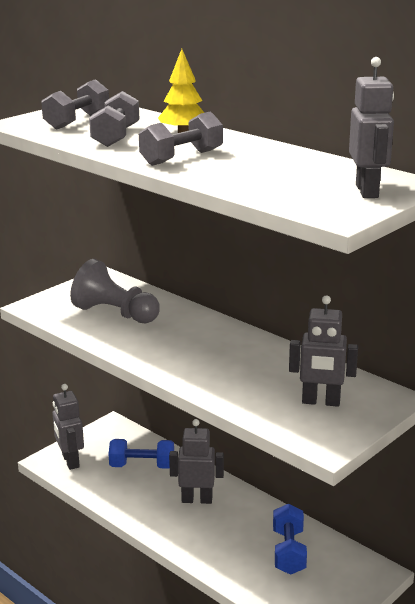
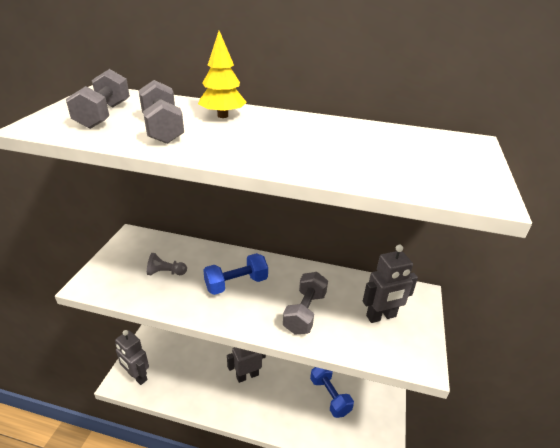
camera: 30 degrees left, 10 degrees up
(115, 314) = (166, 273): grey pawn -> grey pawn, size x0.51
(142, 466) = (193, 360): blue dumbbell -> blue dumbbell (236, 283)
(182, 158) = (256, 146): grey dumbbell -> grey dumbbell (305, 312)
(367, 191) = (456, 158): grey robot -> none

